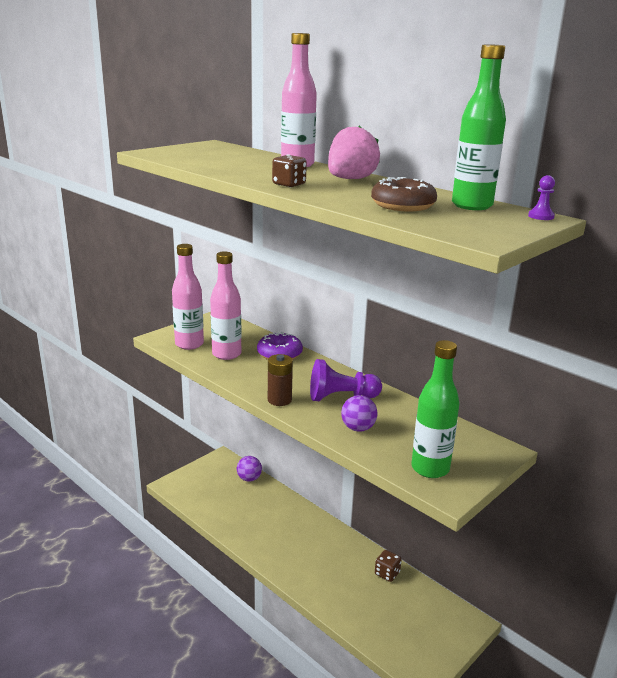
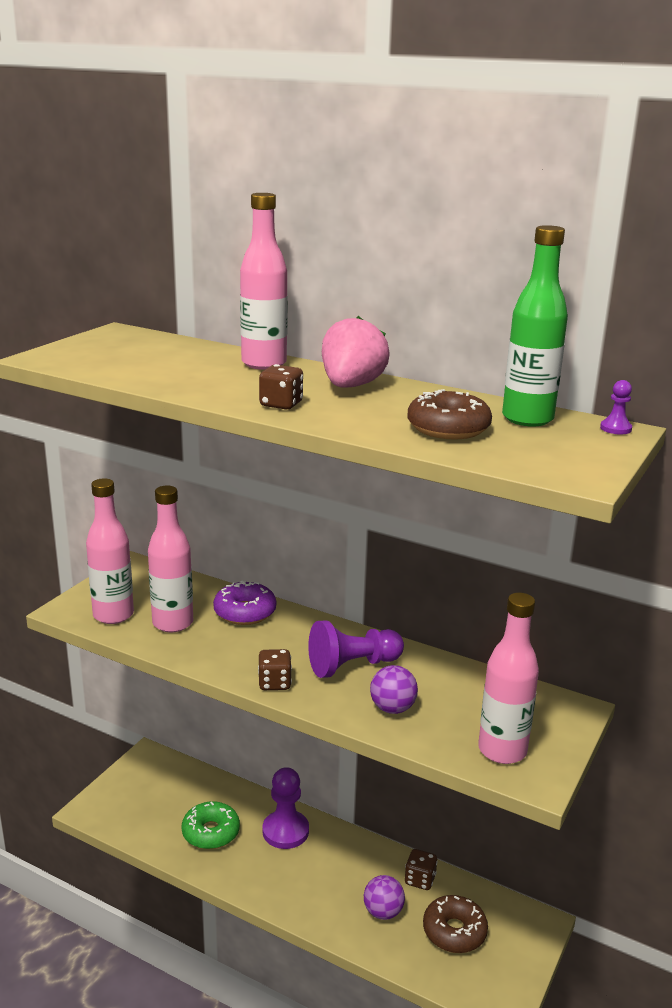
camera: 15 degrees left, 0 degrees up
(247, 514) = (211, 832): none -> green donut
(249, 478) = (196, 780): purple ball -> purple ball (383, 912)
(279, 400) = (274, 683): brown battery -> brown dice
(299, 522) = (285, 831): none -> purple pawn
(401, 614) = (454, 931): none -> brown donut
(430, 468) = (502, 750): green bottle -> pink bottle

